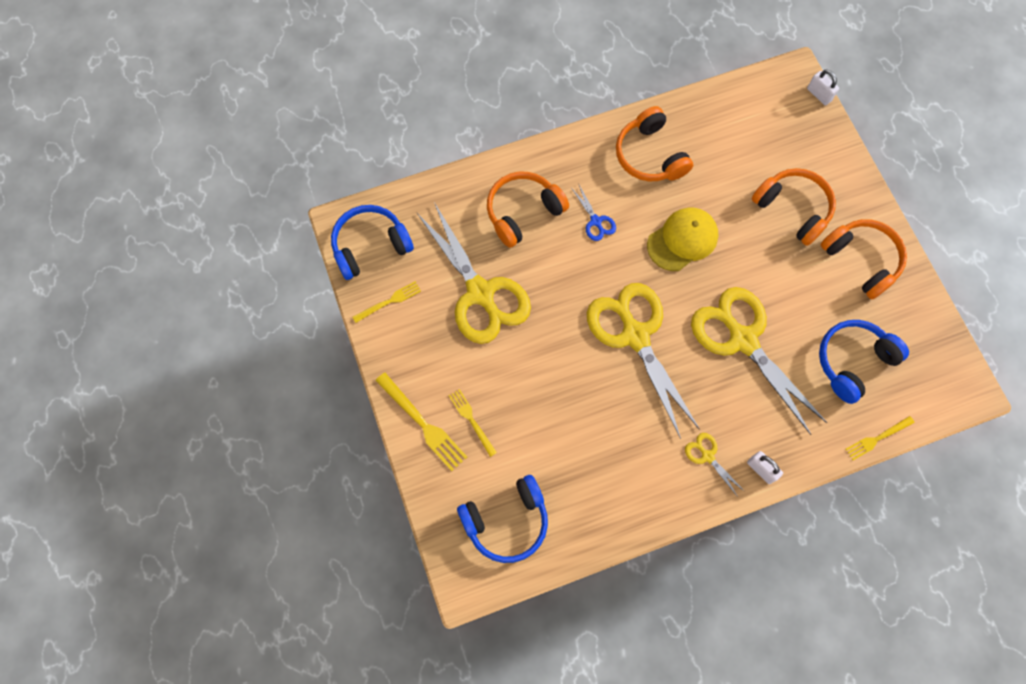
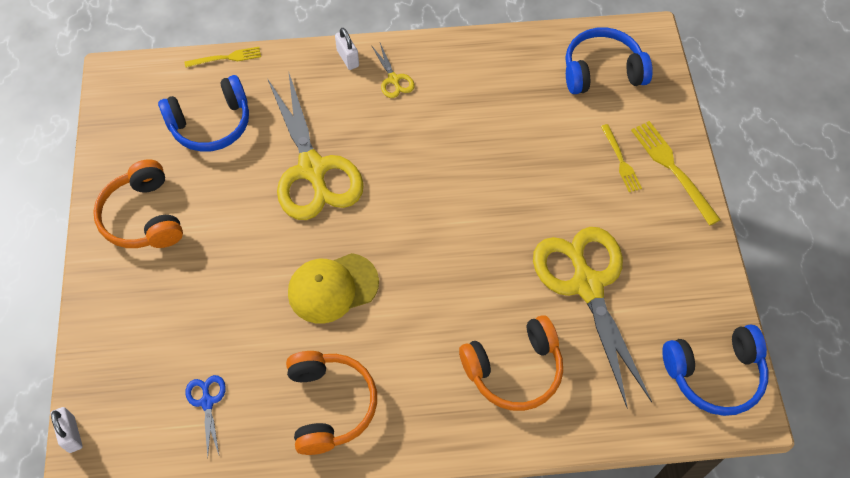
camera: 165 degrees left, 10 degrees down
(389, 301) = (696, 301): yellow fork -> none
(596, 221) = (427, 336): blue scissors -> blue scissors (207, 402)
(635, 335) = (425, 200): yellow scissors -> none
(793, 209) = (187, 292): orange headphones -> none

